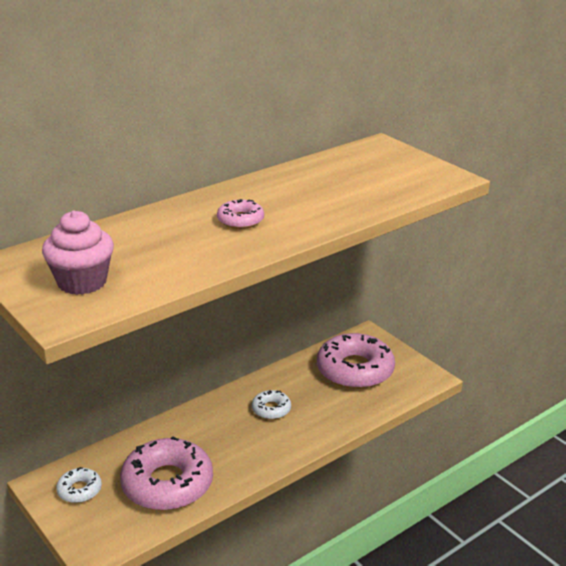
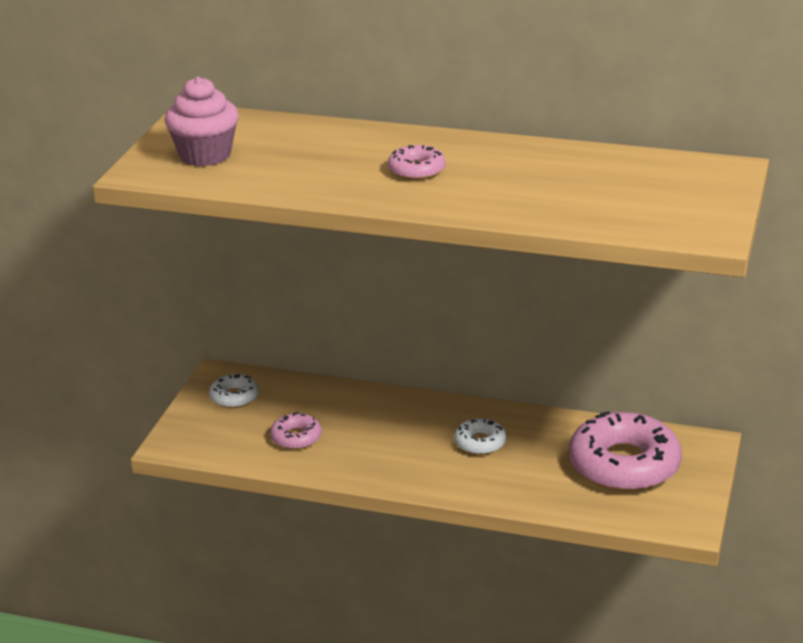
camera: 55 degrees right, 0 degrees up
(167, 484) = (296, 438): pink donut -> pink donut, size x0.48

